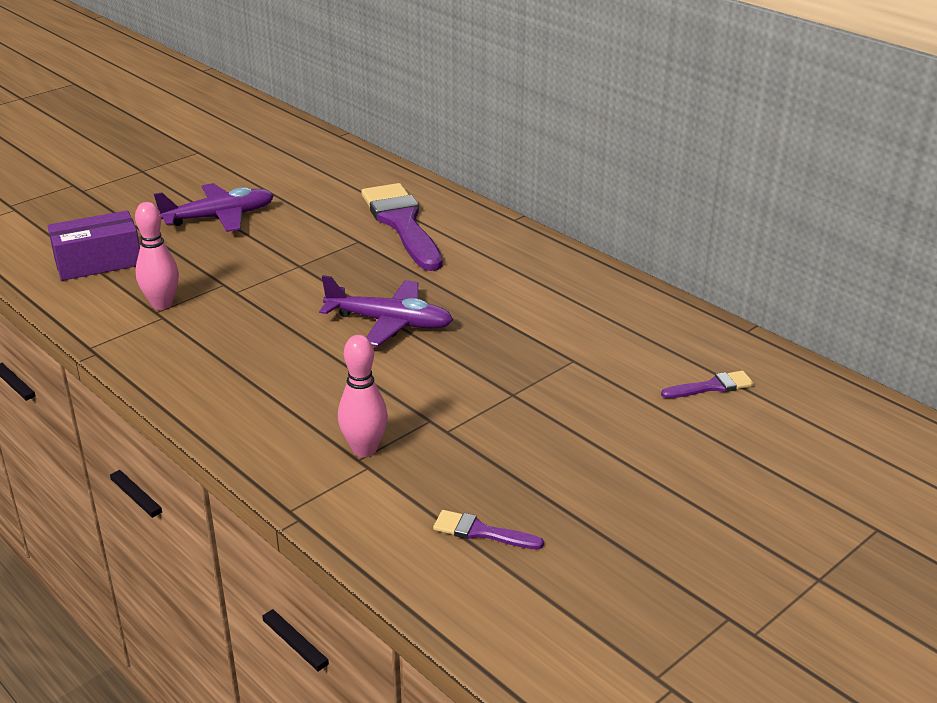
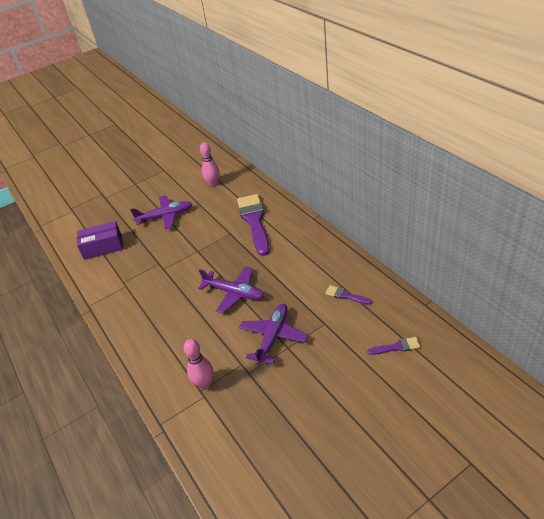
camera: 15 degrees right, 10 degrees up
(162, 304) = (127, 277): pink bowling pin -> pink bowling pin (213, 184)
(481, 381) = (273, 337): none -> purple plane
(481, 532) = (252, 447): purple brush -> purple brush (345, 295)

